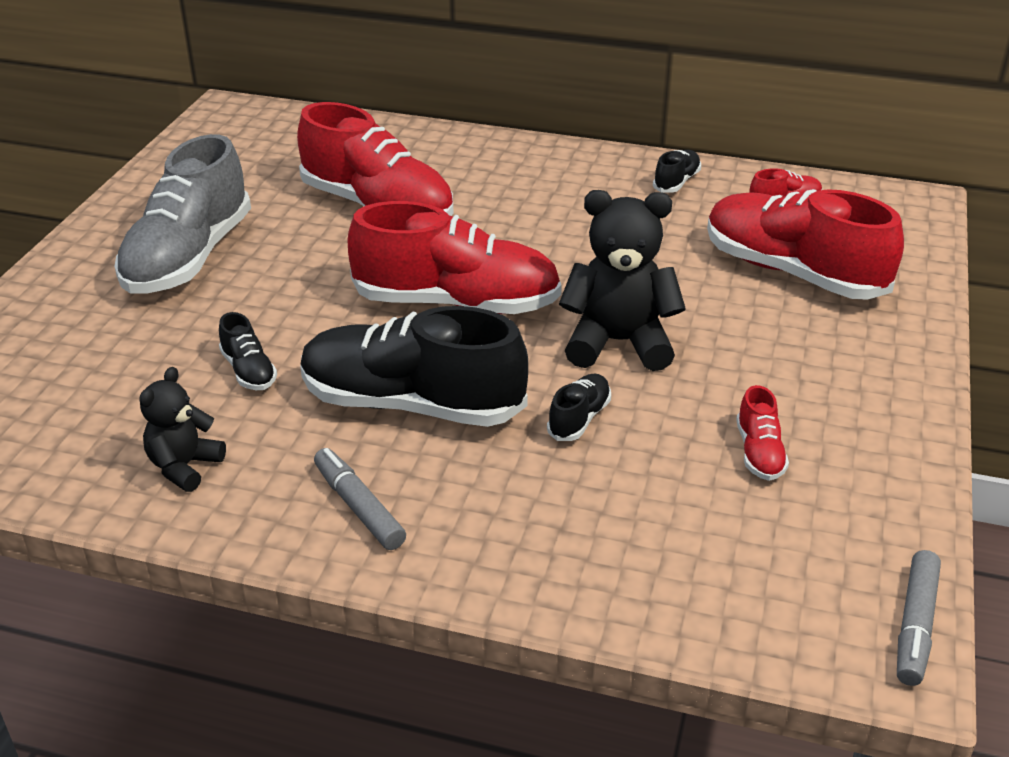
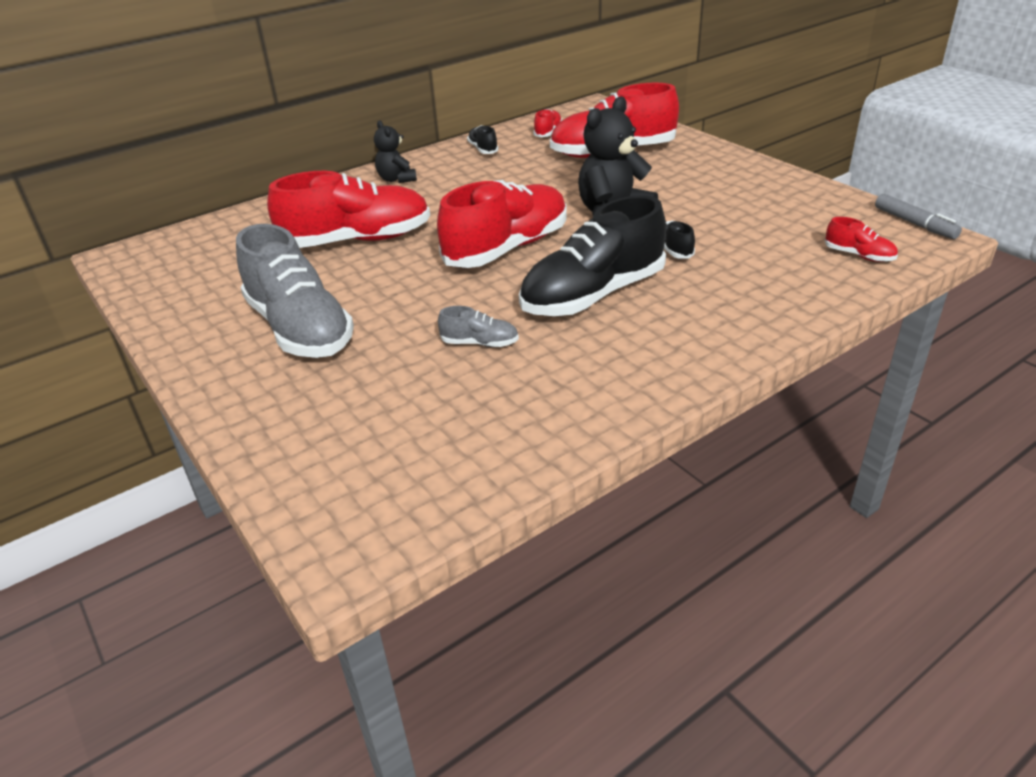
camera: 50 degrees left, 0 degrees up
(184, 467) = (558, 400): black teddy bear -> black teddy bear (396, 179)
(249, 371) = (480, 343): black shoe -> grey shoe
(359, 507) = (675, 344): grey marker -> none
(759, 453) = (753, 213): red shoe -> red shoe (858, 255)

